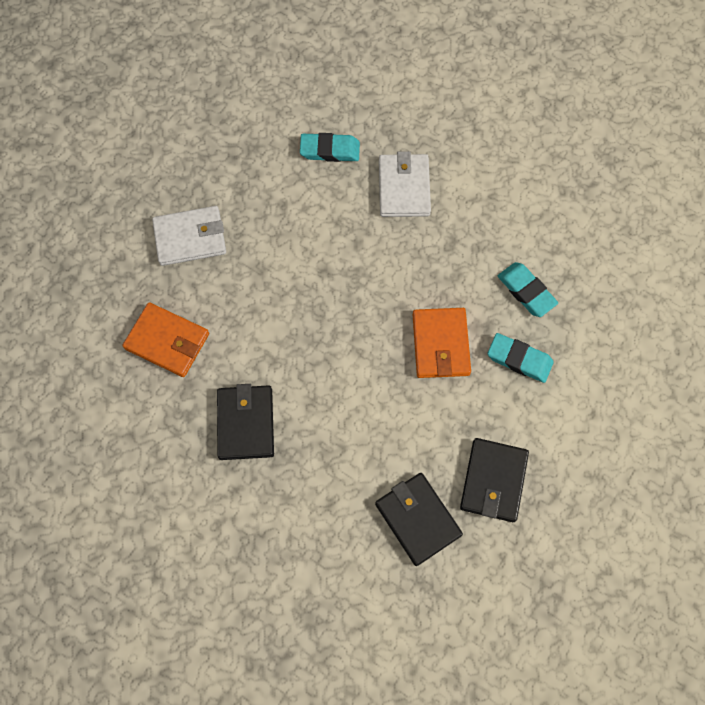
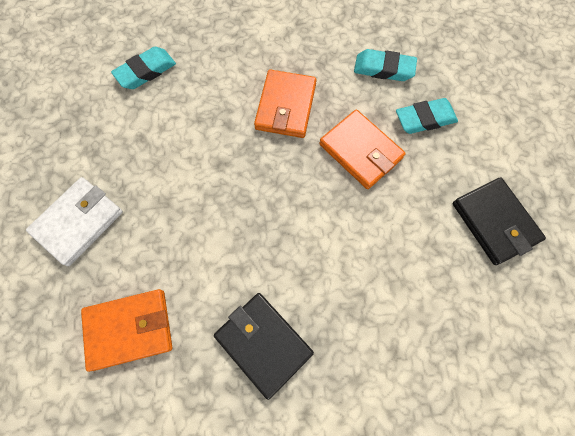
camera: 40 degrees left, 0 degrees up
(404, 188) = (229, 59): white wallet -> none
(414, 262) = (285, 106): none -> orange wallet
(418, 519) = (472, 301): black wallet -> none

